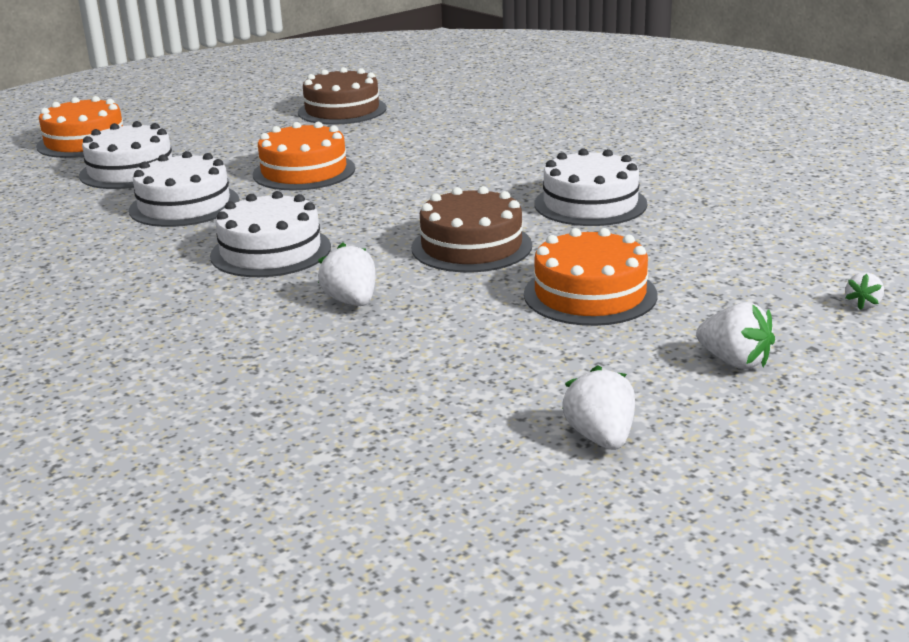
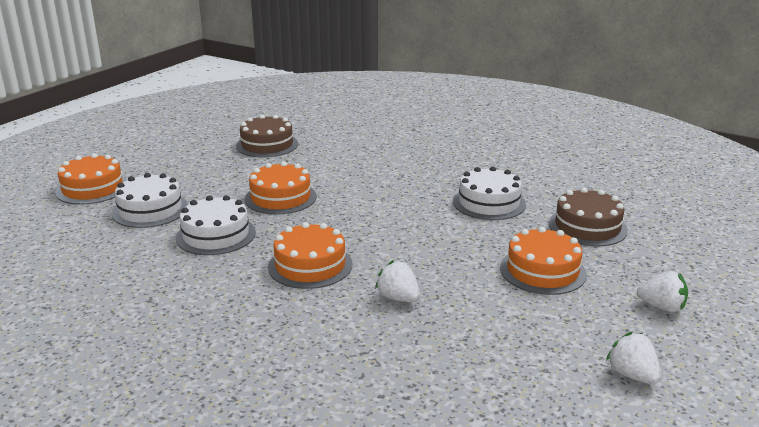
camera: 20 degrees left, 0 degrees up
(271, 251) = (310, 265): white cake -> orange cake
(471, 246) = (441, 244): brown cake -> brown cake (587, 227)
(863, 304) = (697, 256): white strawberry -> none

